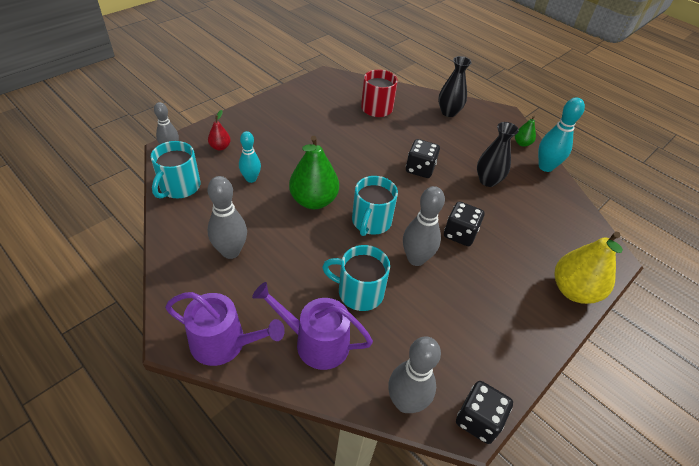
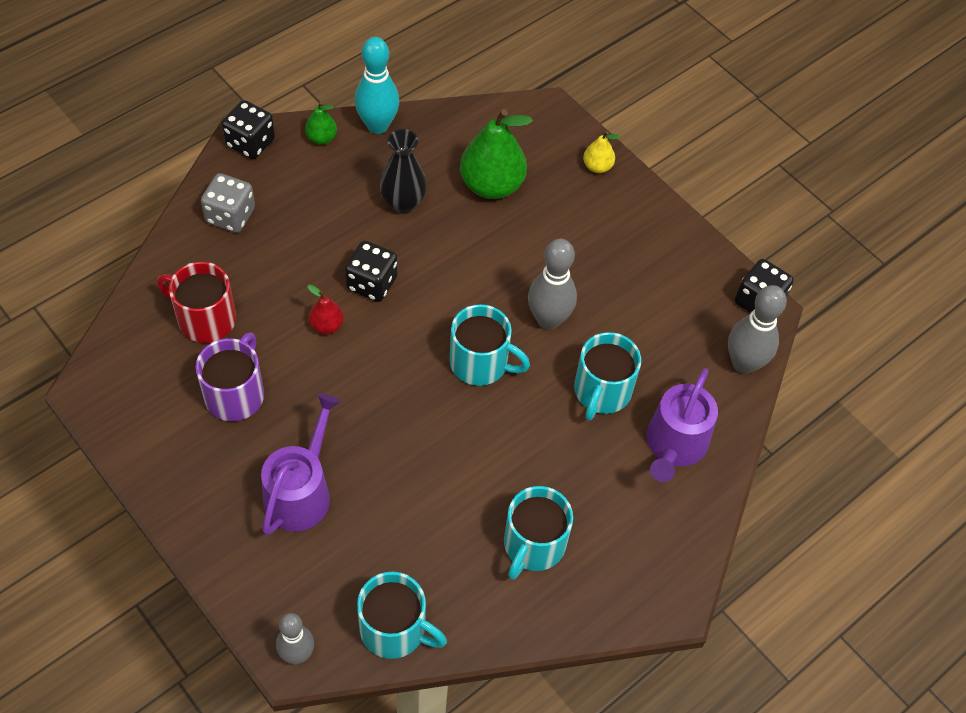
camera: 85 degrees left, 10 degrees up
(220, 147) = (295, 572): red pear -> red pear (326, 325)
(224, 343) = (679, 546): purple watering can -> purple watering can (301, 492)
(231, 251) = (533, 545): grey bowling pin -> turquoise mug
(251, 179) = (381, 521): turquoise bowling pin -> none
(313, 200) = (435, 433): green pear -> green pear (491, 185)
(331, 120) = (235, 394): none -> purple mug
(448, 112) = (230, 216): black vase -> grey dice
(460, 234) = (506, 261): black dice -> black dice (250, 143)
(574, 290) = (597, 167): yellow pear -> yellow pear, size x0.49

